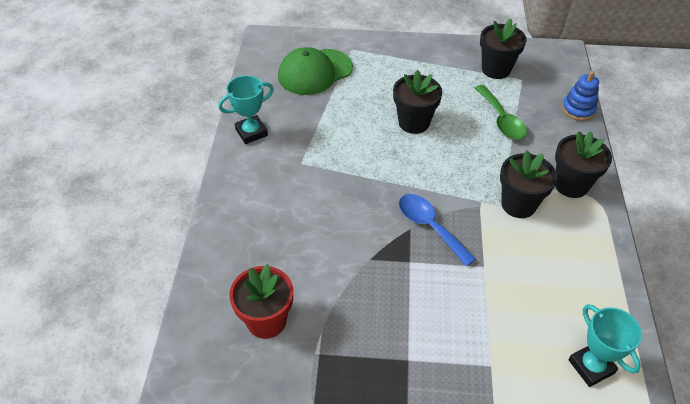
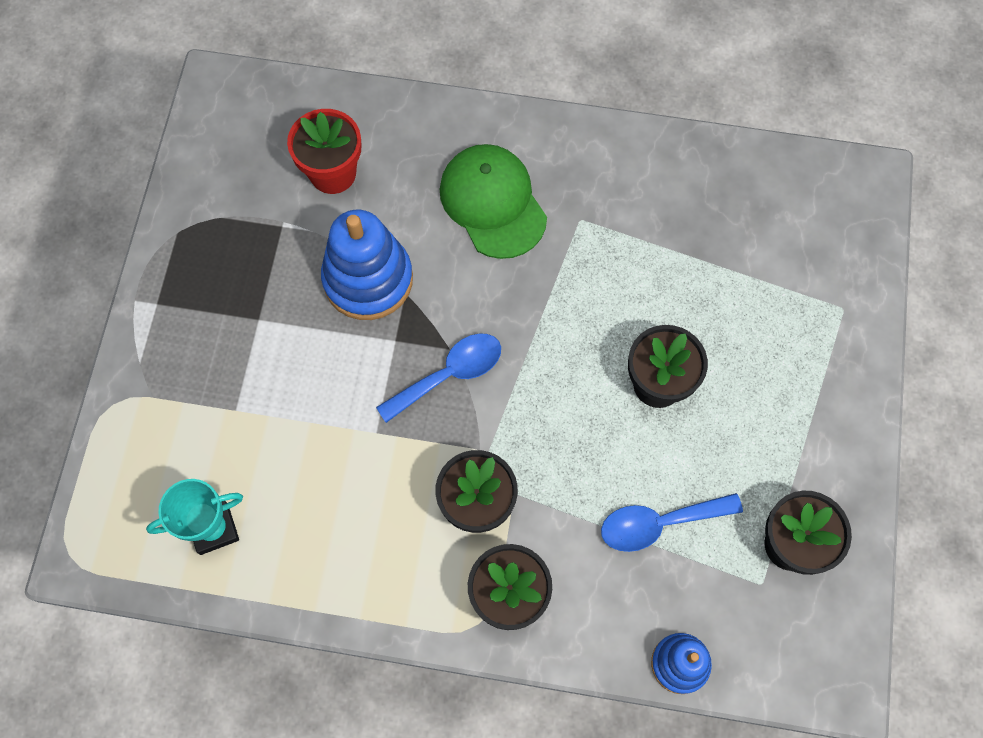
camera: 95 degrees right, 20 degrees up
(251, 132) = (646, 157): turquoise trophy -> none
(315, 72) = (782, 248): green cap -> green cap (493, 202)
(362, 284) = (368, 279): none -> blue stacking toy
(501, 120) = (658, 523): green spoon -> blue spoon

